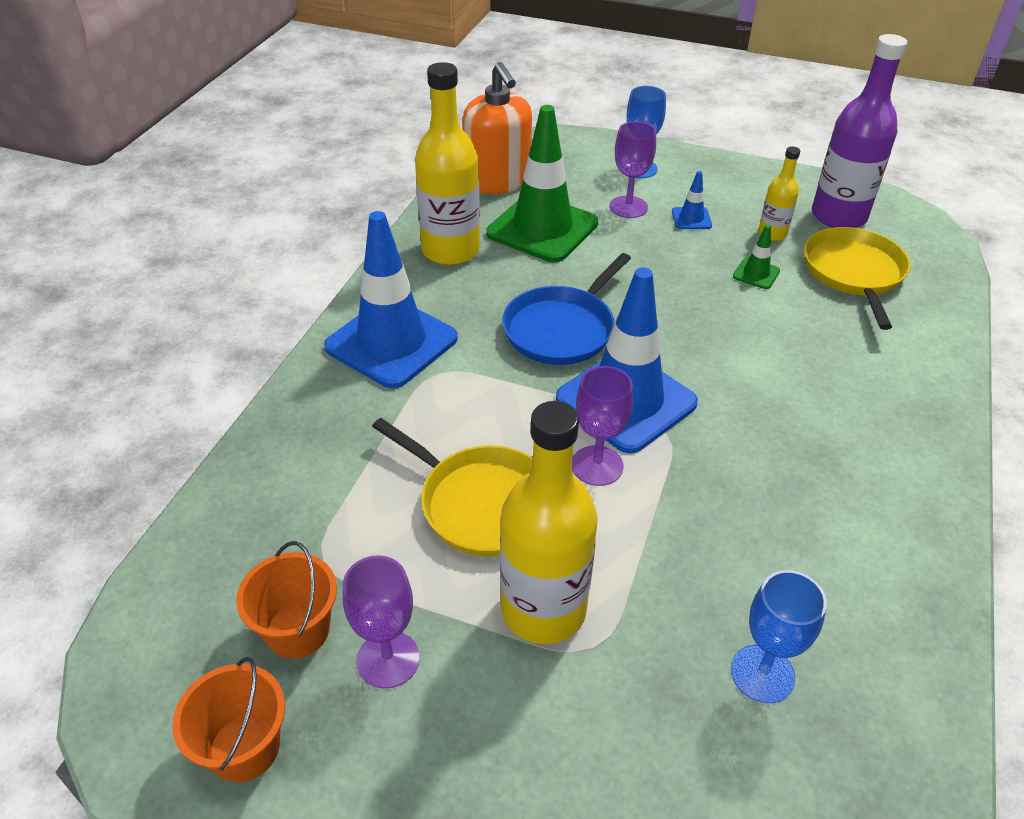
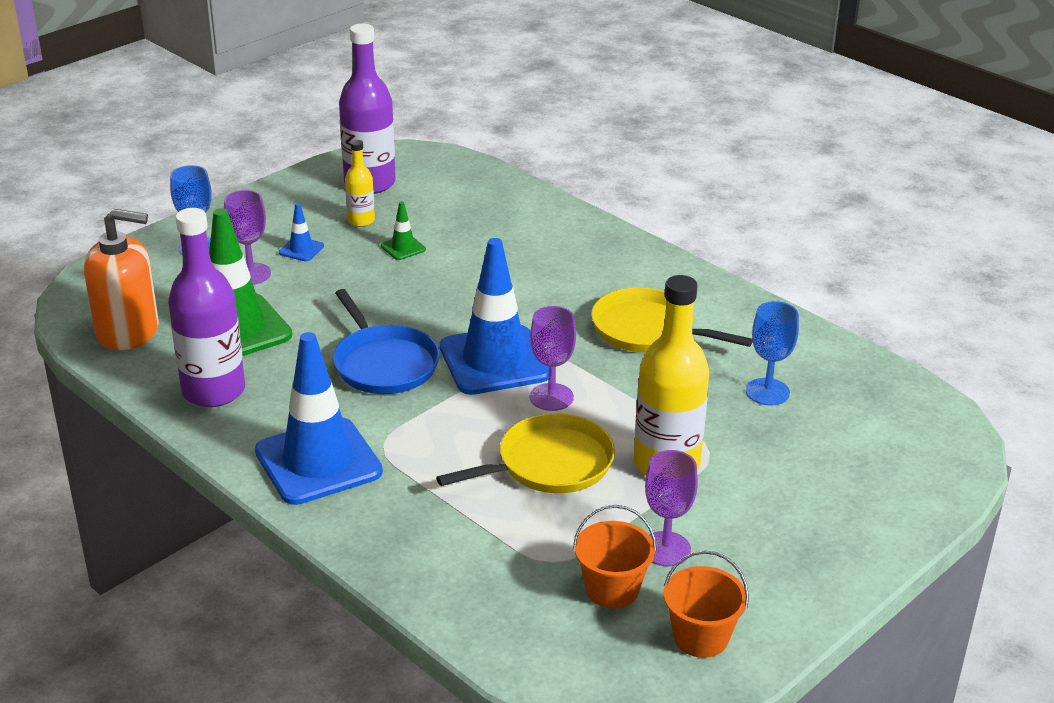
camera: 65 degrees left, 10 degrees down
(450, 250) = (213, 391): yellow bottle -> purple bottle
(854, 273) = (443, 206): yellow pan -> yellow pan (648, 330)

